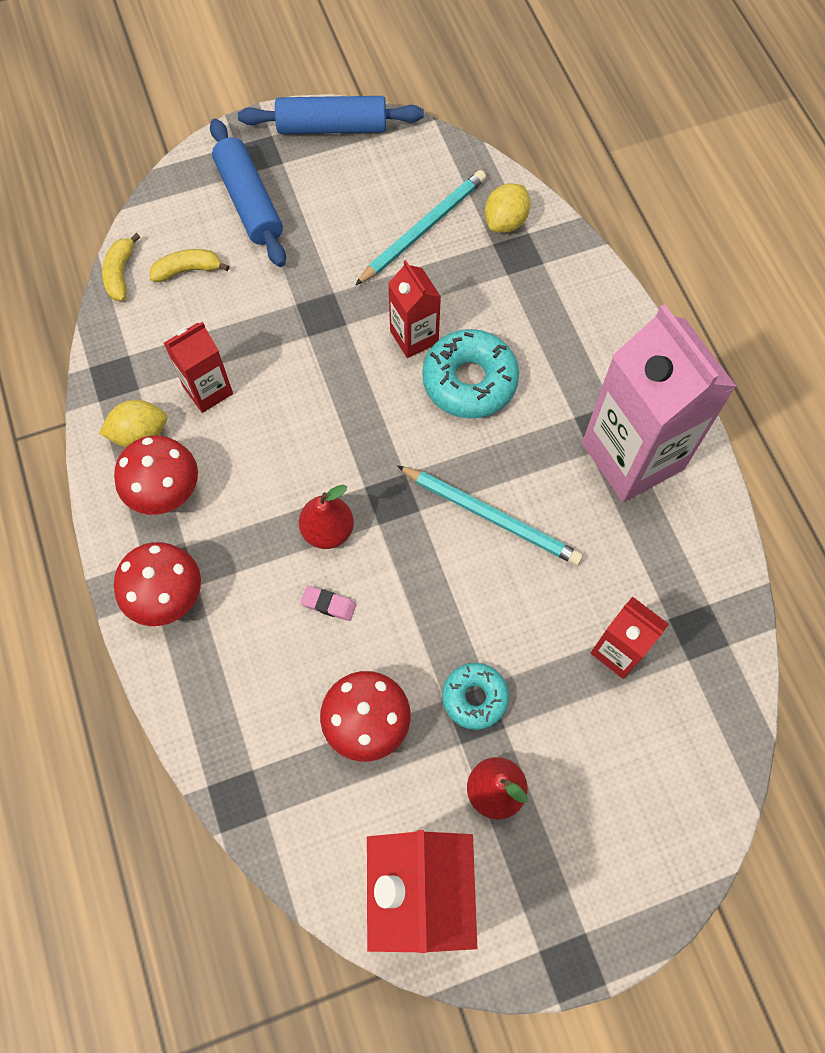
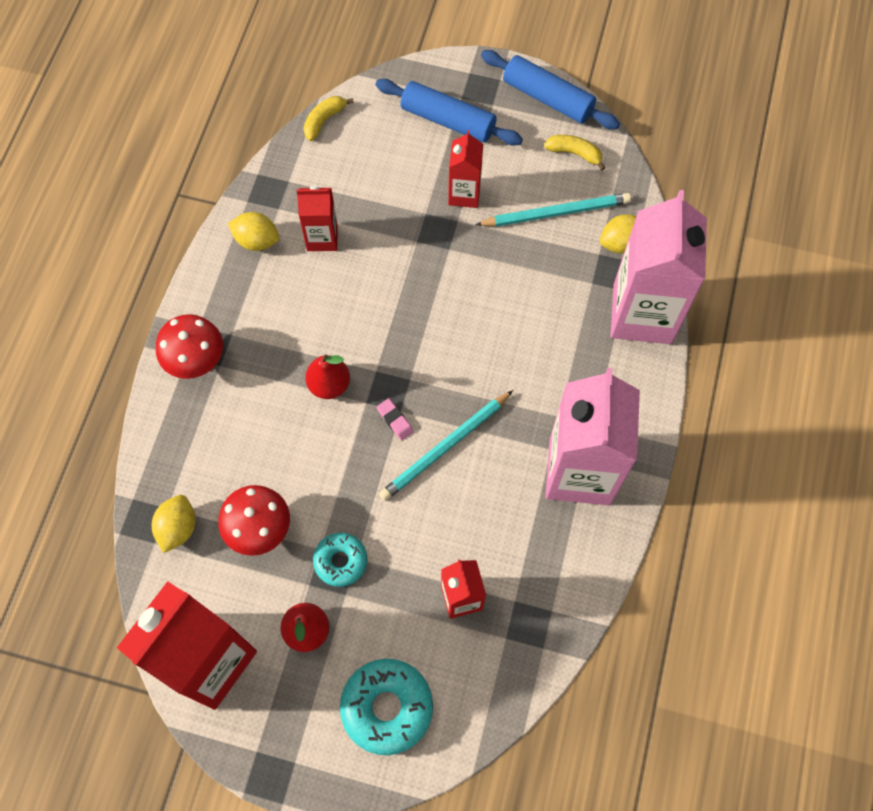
camera: 35 degrees right, 0 degrees up
(165, 491) = (245, 289): red mushroom -> none
(188, 270) = (370, 145): yellow banana -> yellow banana (574, 153)
(249, 202) = (448, 120): blue rolling pin -> blue rolling pin turned 75 degrees counterclockwise
(280, 782) = (178, 528): none -> yellow lemon
(328, 604) = (293, 434): pink eraser -> pink eraser (395, 420)
(414, 337) = (489, 287): red carton -> red carton (464, 194)
(469, 381) = (504, 343): turquoise donut -> turquoise donut (387, 707)
(490, 516) = (445, 447): turquoise pencil -> turquoise pencil turned 75 degrees clockwise
(575, 274) = (642, 314): none -> pink carton

